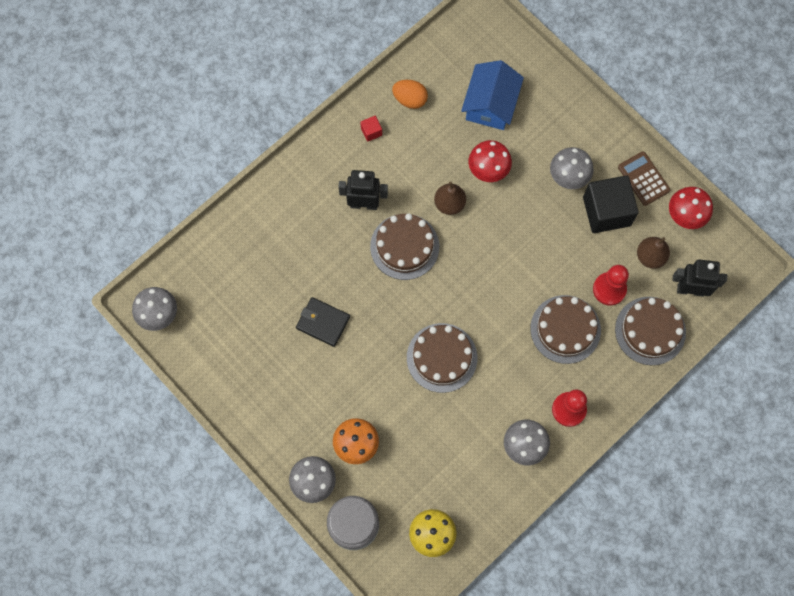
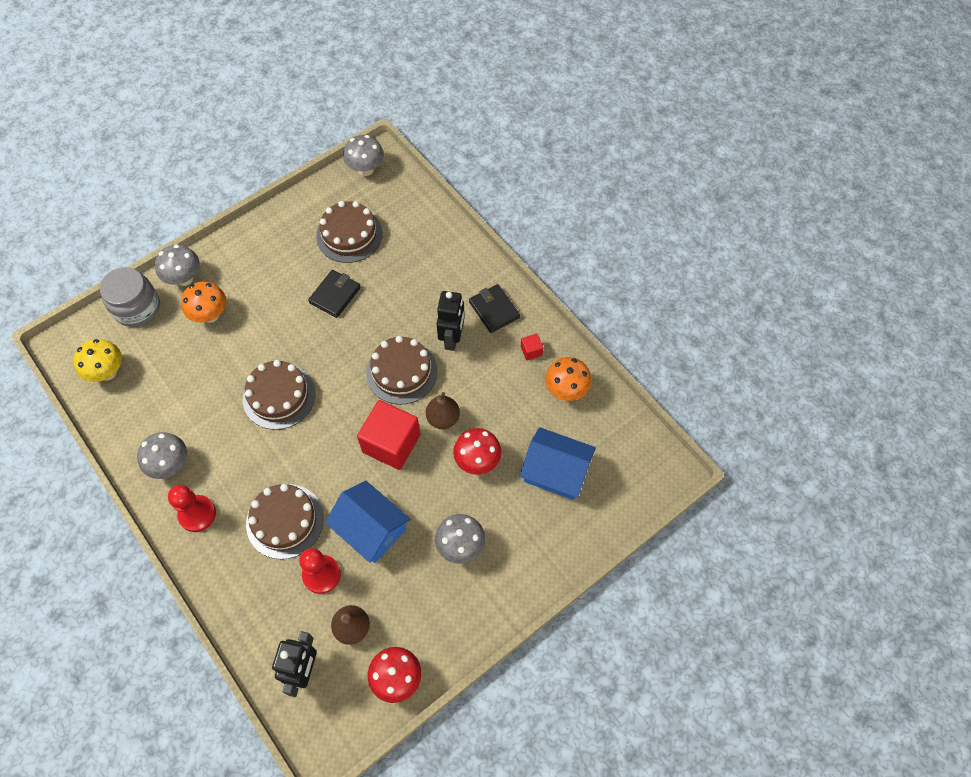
camera: 95 degrees right, 10 degrees down
(328, 168) = (494, 310): none -> black wallet
(410, 99) = (566, 390): orange egg -> orange mushroom
(479, 246) = (391, 443): none -> red cube
(563, 253) = (371, 528): none -> blue house
(606, 211) = (414, 584): black cube -> none
(643, 179) = (449, 633): brown calculator -> none
(650, 330) = (265, 614): brown cake -> brown cake (349, 235)

